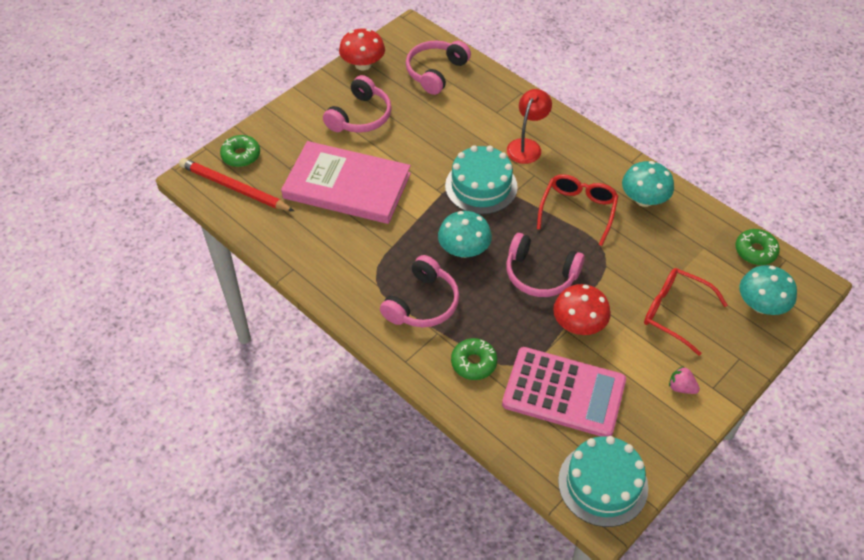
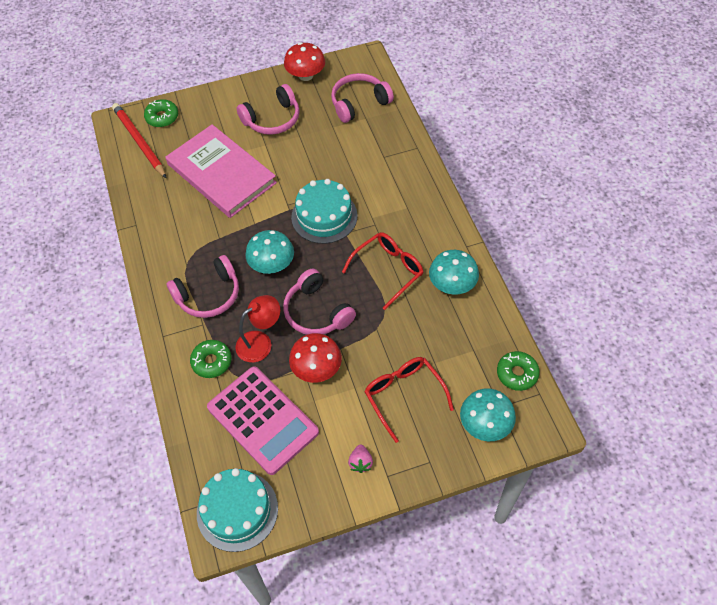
camera: 30 degrees right, 5 degrees up
(527, 146) = (387, 196): red lamp -> red lamp (260, 342)
(681, 387) = (360, 462): pink strawberry -> pink strawberry turned 150 degrees counterclockwise

